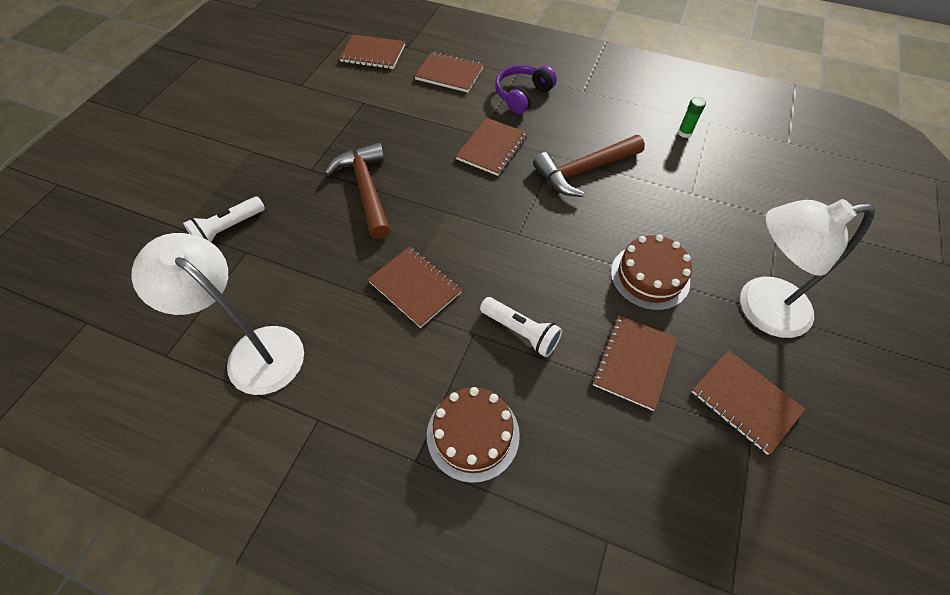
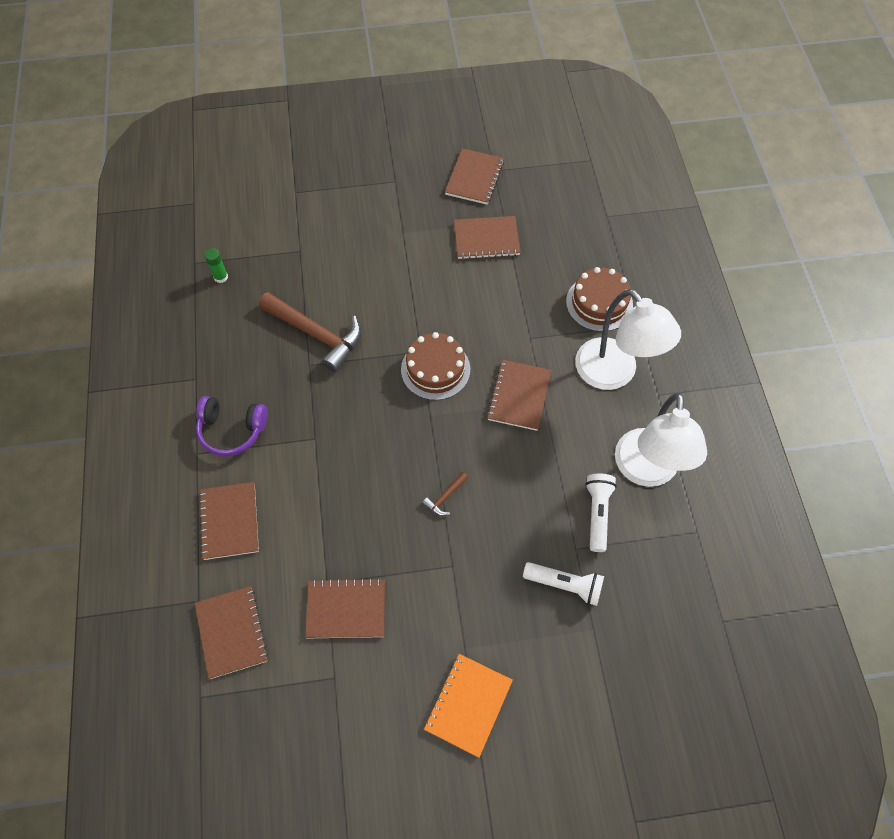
camera: 120 degrees left, 5 degrees up
(216, 137) = (468, 705): none -> orange notebook
(366, 189) = (445, 497): brown hammer -> brown hammer, size x0.43
(492, 148) = (328, 420): brown notebook -> brown notebook (346, 609)
(521, 331) = (508, 310): white flashlight -> white flashlight (597, 514)
(650, 276) = (407, 252): brown cake -> brown cake (435, 369)
(759, 308) = (394, 186): white lamp -> white lamp (614, 374)

